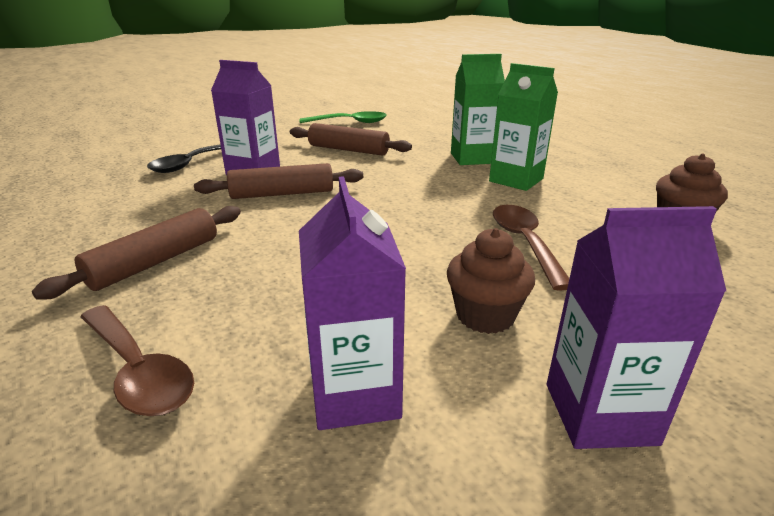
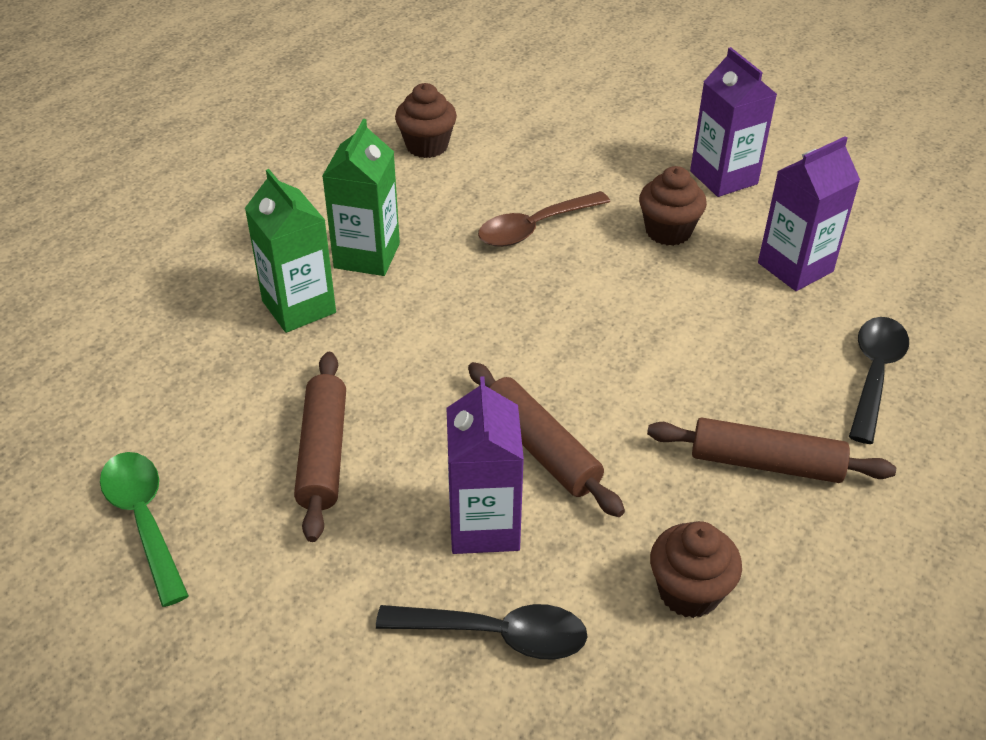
camera: 115 degrees left, 15 degrees up
(127, 207) = (689, 592): none -> brown cupcake
(138, 371) = (874, 374): brown spoon -> black spoon

